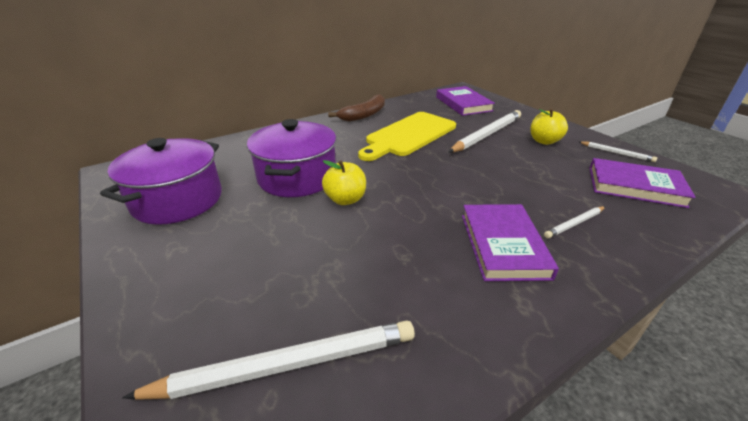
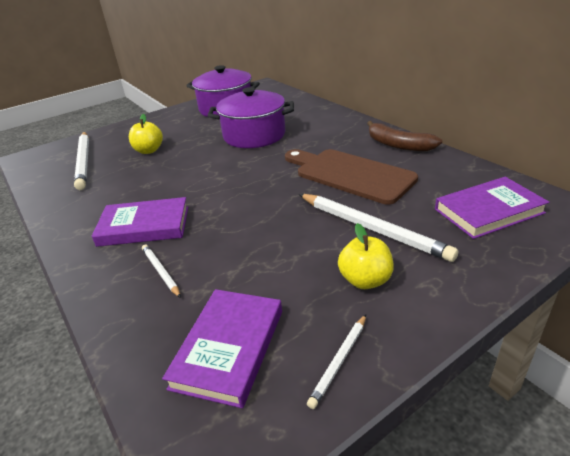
camera: 90 degrees right, 0 degrees up
(345, 199) = (220, 157): yellow apple -> yellow apple (149, 150)
(409, 135) = (350, 174): yellow cutting board -> brown cutting board

